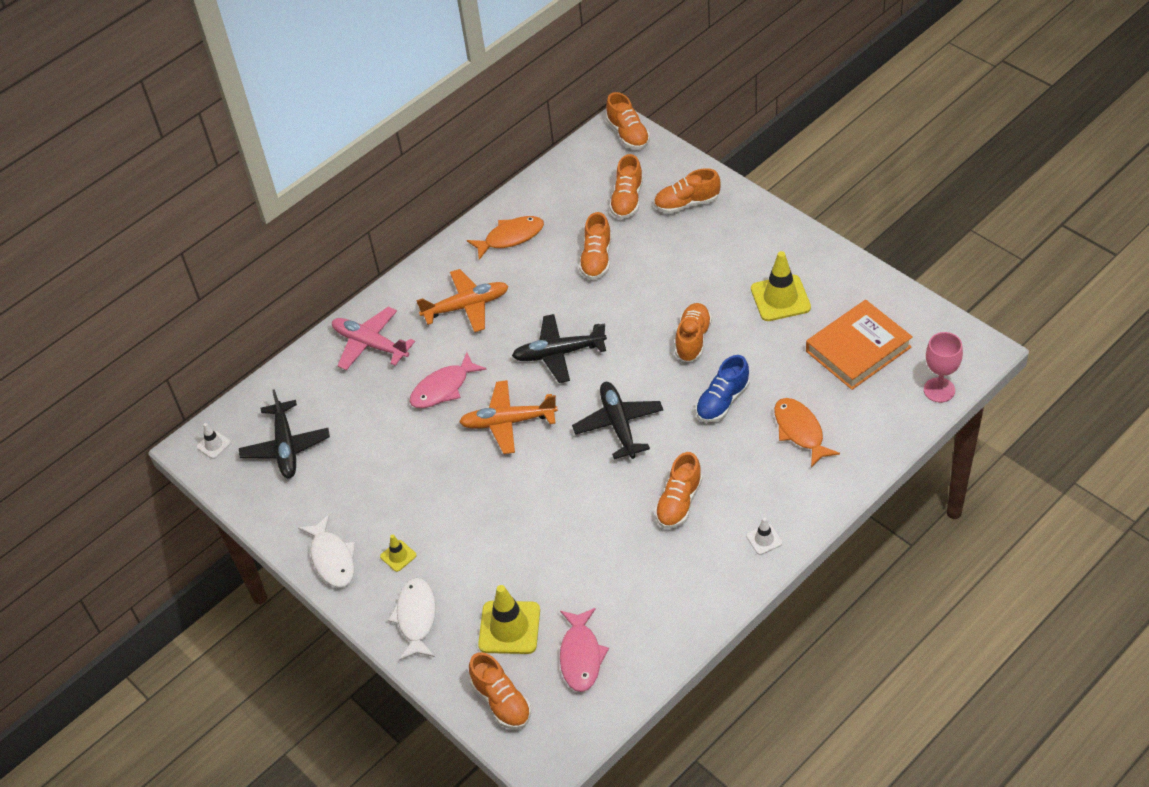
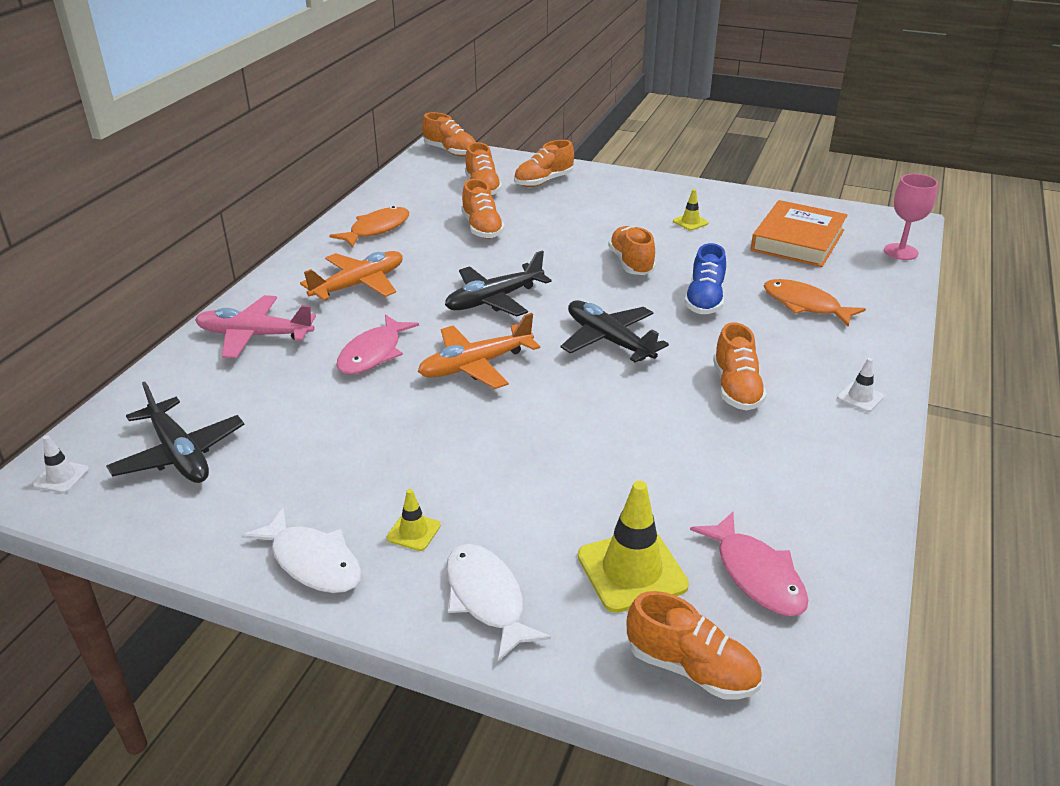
camera: 30 degrees left, 15 degrees down
(780, 298) = (690, 222): yellow traffic cone -> yellow traffic cone, size x0.50

